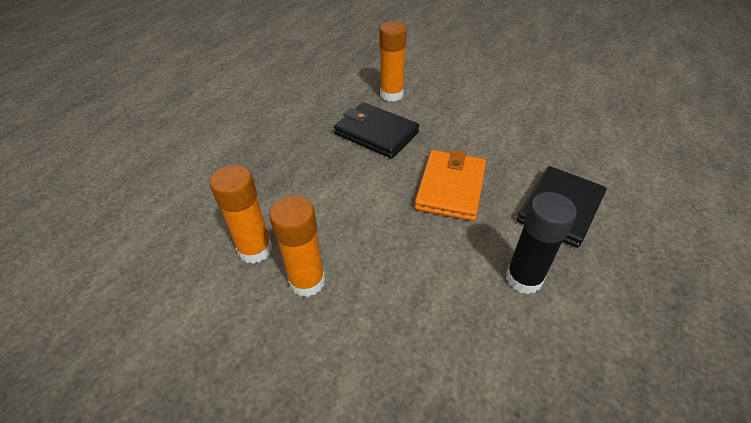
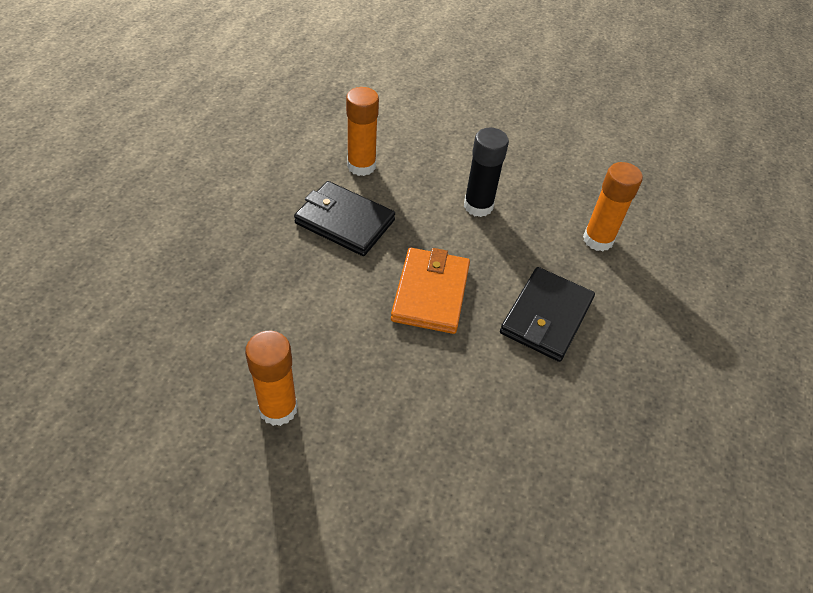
camera: 10 degrees left, 5 degrees up
(255, 250) = (217, 374): orange glue stick -> orange glue stick (598, 240)
(523, 278) = (503, 397): black glue stick -> black glue stick (478, 206)

